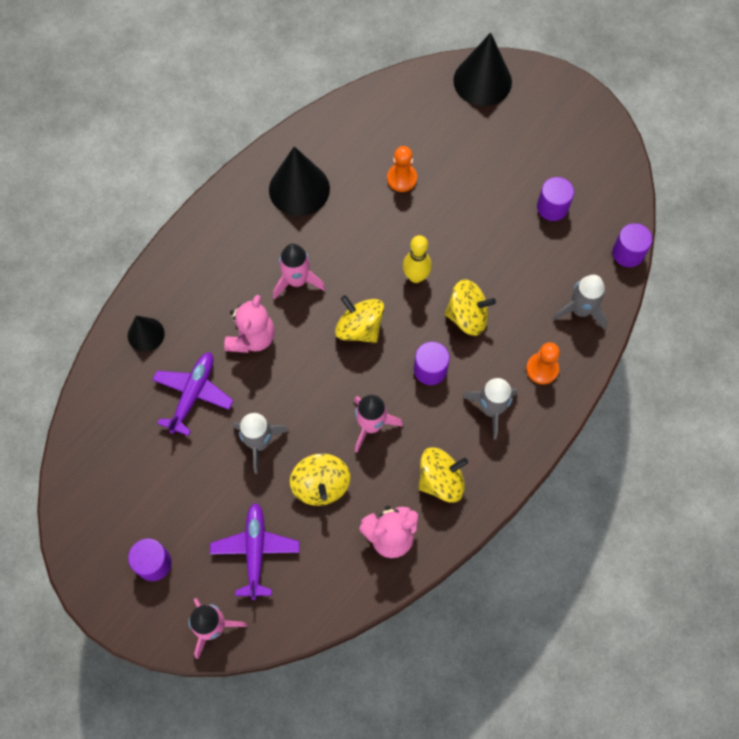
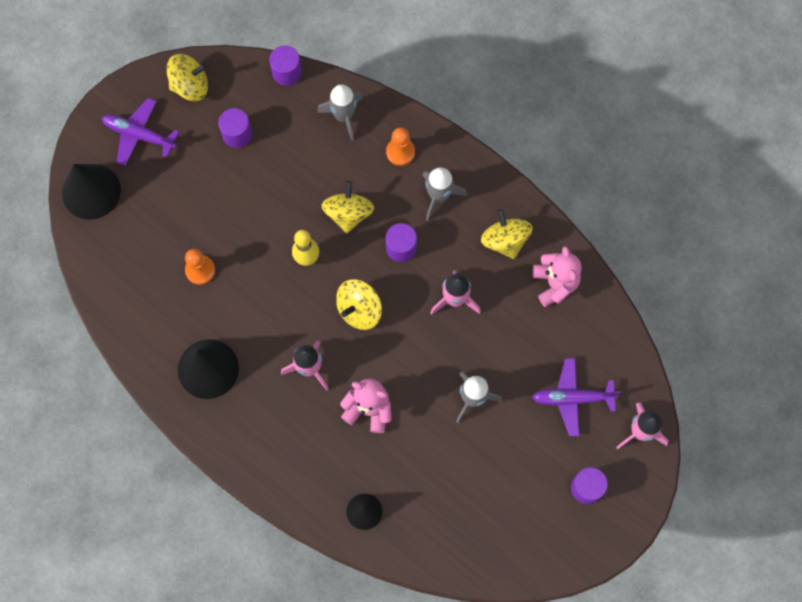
camera: 90 degrees left, 5 degrees up
(193, 394) = (426, 461): purple plane -> purple plane (139, 135)
(321, 485) = (511, 343): yellow spinning top -> yellow spinning top (190, 86)

